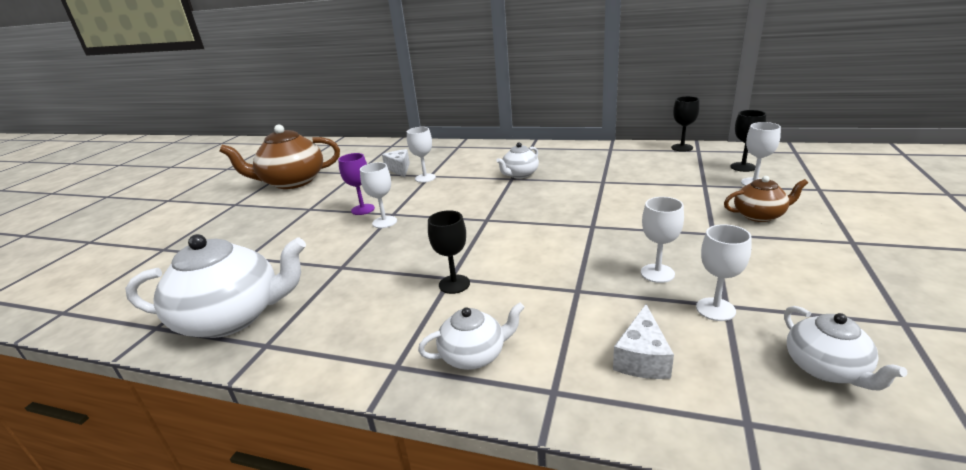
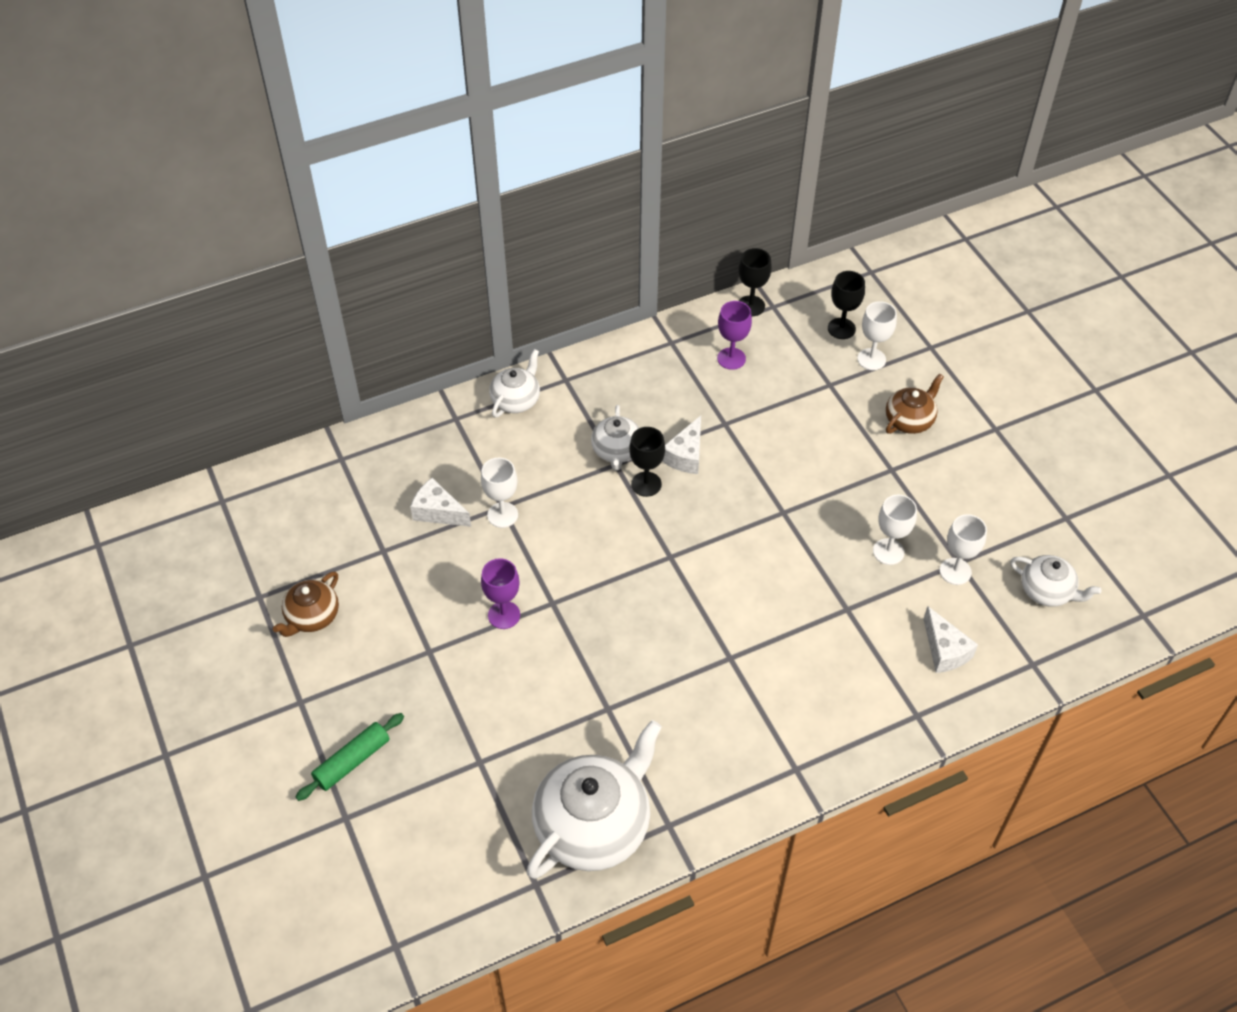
camera: 45 degrees left, 25 degrees up
(207, 231) = (352, 761): none -> green rolling pin
(292, 182) = (312, 616): brown teapot -> brown teapot, size x0.53
(384, 222) = (561, 621): white goblet -> none
(454, 284) = (742, 663): black goblet -> black goblet (646, 484)
(474, 355) = (838, 722): white teapot -> white teapot (516, 400)
(558, 186) = (686, 455): none -> white cheese
(642, 161) = (731, 358): none -> purple goblet

